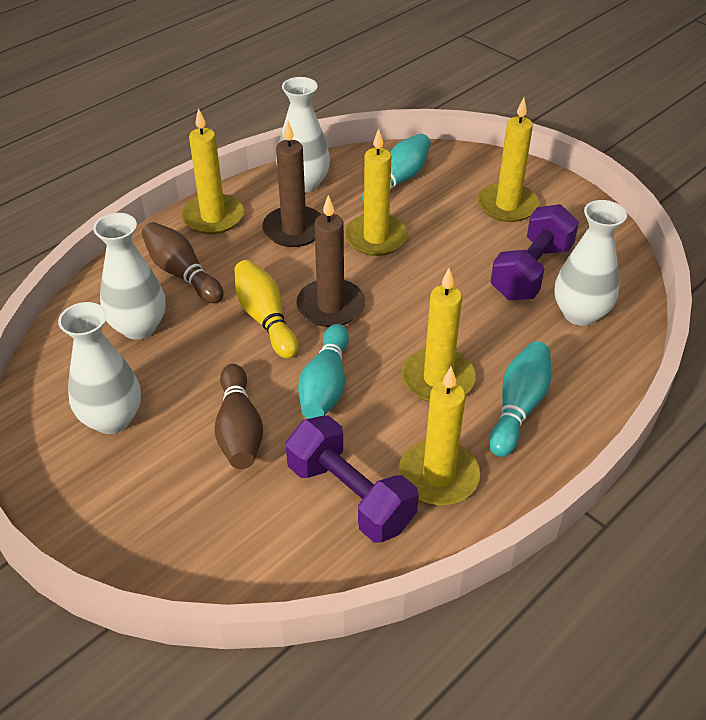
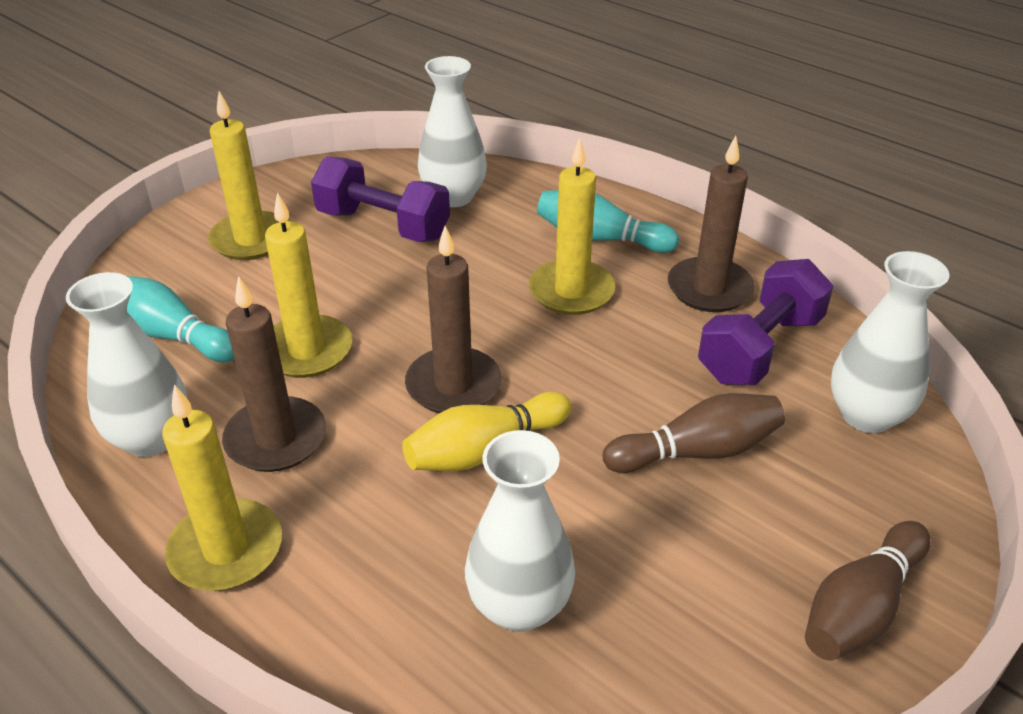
camera: 95 degrees left, 5 degrees down
(112, 419) = (721, 598): white vase -> white vase (866, 415)
(182, 273) = (382, 569): brown bowling pin -> brown bowling pin (861, 608)
(325, 385) = (601, 379): turquoise bowling pin -> none
(438, 476) = (709, 289): yellow candle -> brown candle

